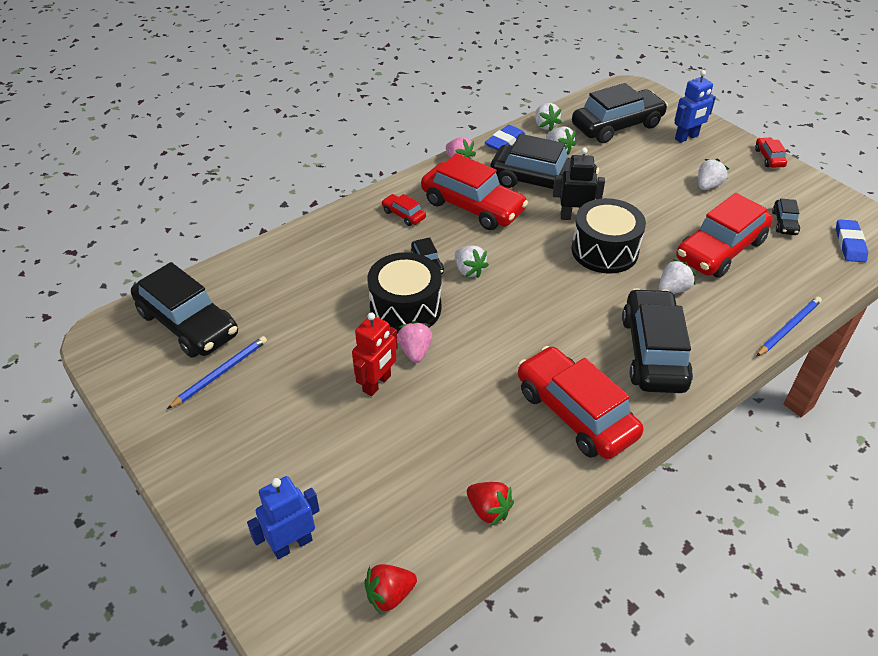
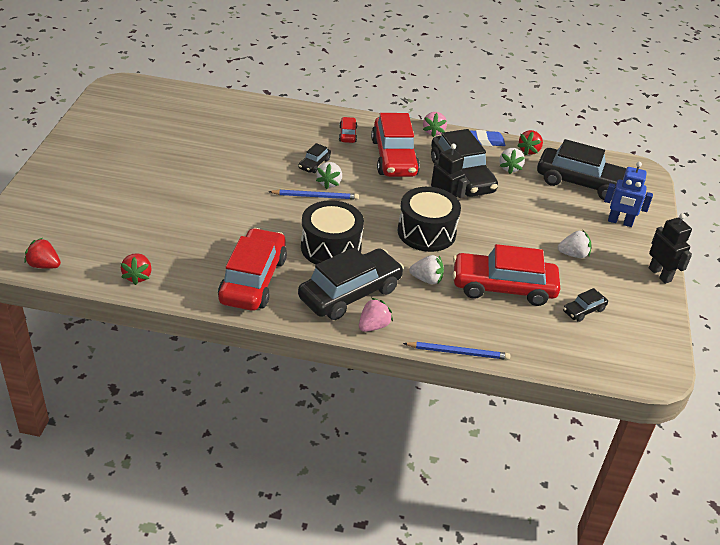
camera: 45 degrees right, 5 degrees down
(187, 324) = (159, 106): black car -> none
(221, 373) = (136, 135): blue pencil -> blue pencil (315, 196)
(292, 544) = (45, 216): blue robot -> none
(377, 384) = (189, 192): red robot -> none
(405, 308) = (264, 174): black drum -> black drum (331, 247)
(415, 351) = (232, 194): pink strawberry -> pink strawberry (373, 326)
(545, 125) = (529, 151): white strawberry -> red strawberry
(769, 158) = (660, 274): red car -> black robot
(850, 244) = (607, 356): blue eraser -> none

